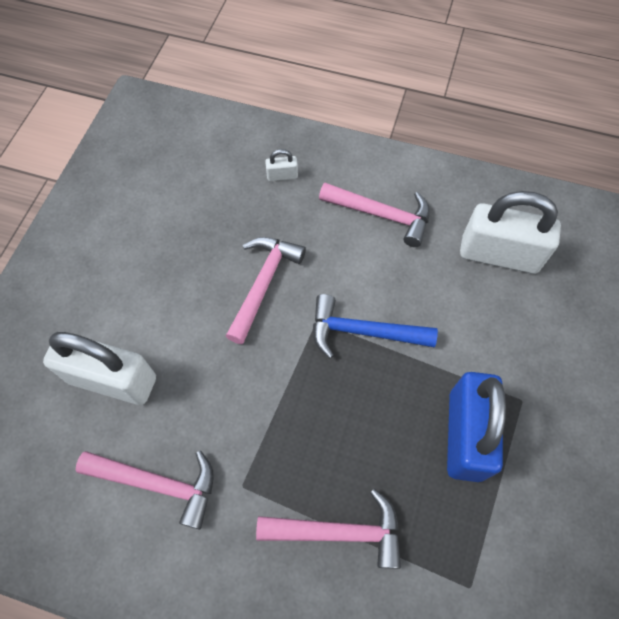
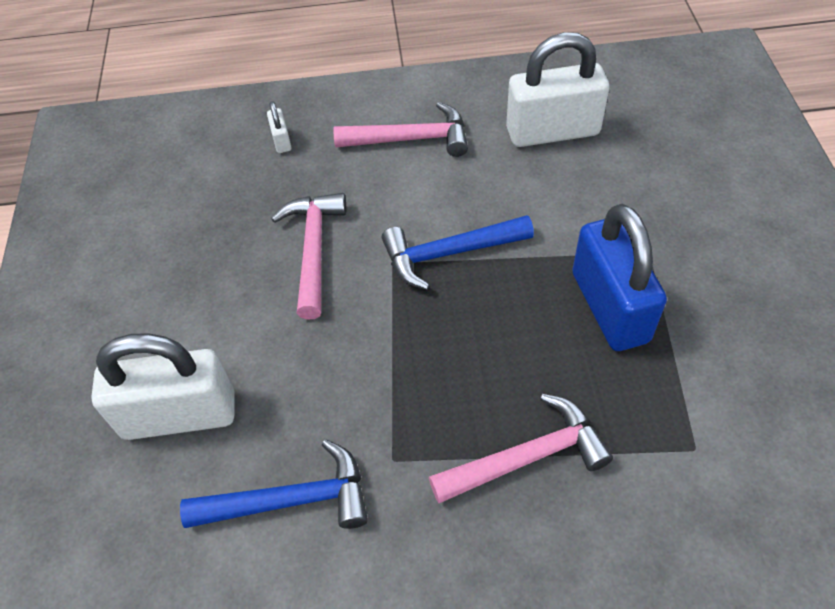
camera: 20 degrees left, 10 degrees down
(158, 483) = (291, 500): pink hammer -> blue hammer
(282, 175) = (281, 141): white padlock -> white padlock turned 75 degrees counterclockwise

